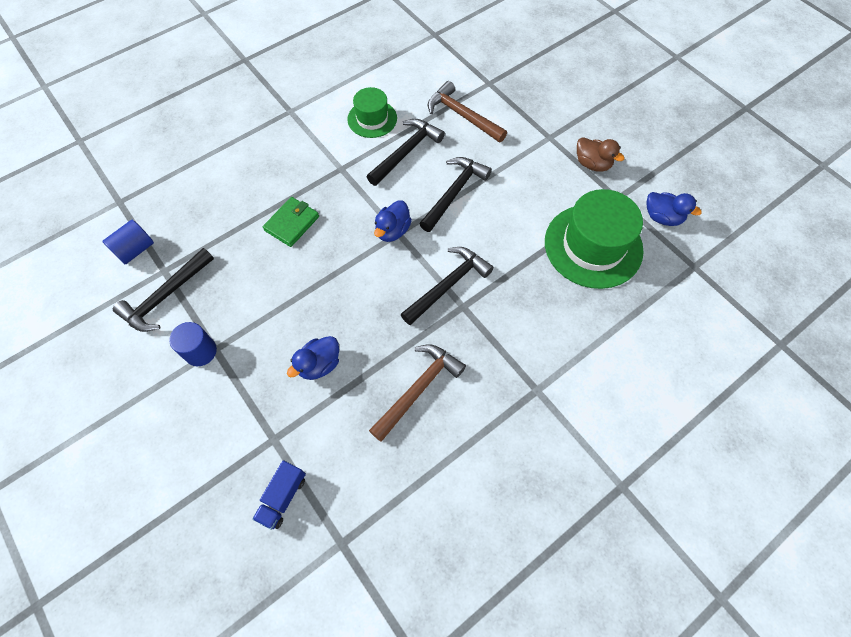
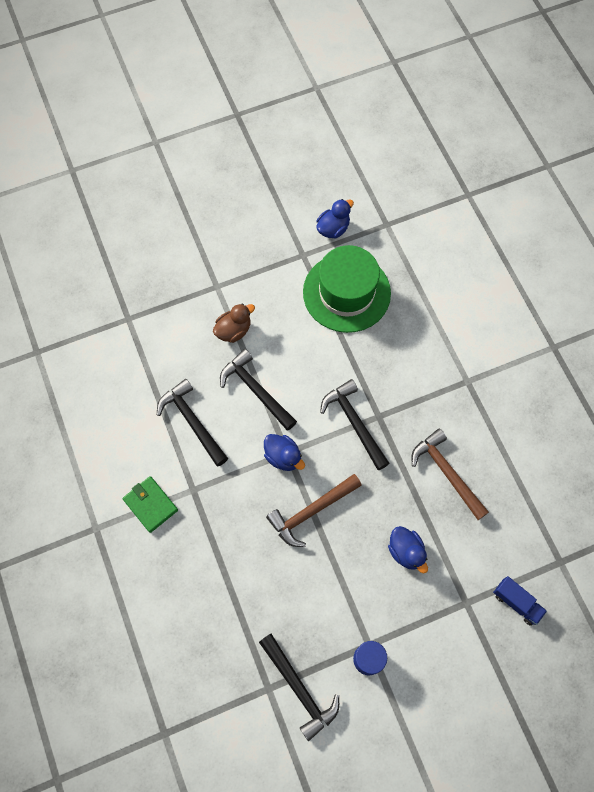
camera: 75 degrees left, 5 degrees up
(135, 250) = (234, 718): blue cylinder -> none
(292, 223) = (247, 551): green wallet -> green wallet (150, 505)
(372, 119) = (137, 445): green hat -> none
(462, 115) = (163, 356): brown hammer -> brown hammer (311, 511)
(592, 164) = (260, 261): brown duck -> brown duck (234, 330)

